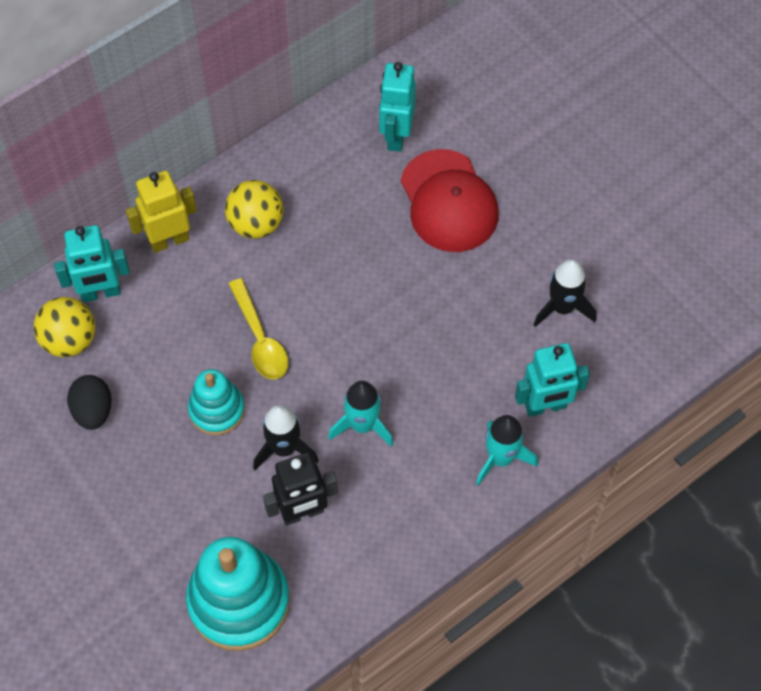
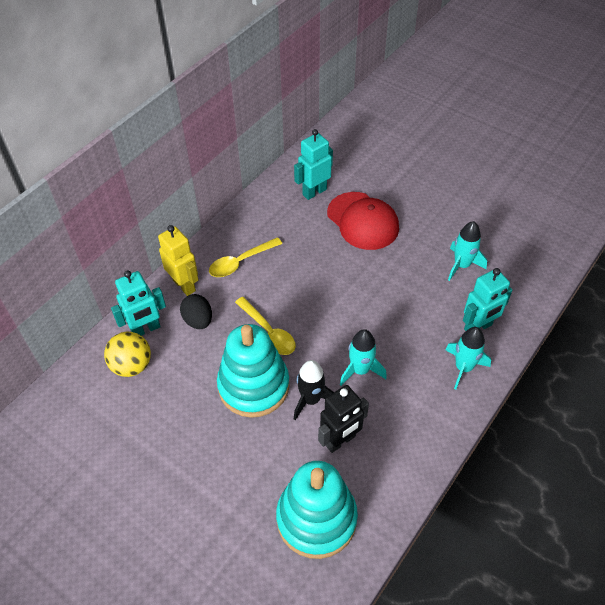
camera: 15 degrees left, 10 degrees down
(93, 411) = (163, 409): black egg -> black egg (198, 320)
(169, 240) = (184, 285): yellow robot -> yellow robot turned 90 degrees clockwise
(217, 410) = (253, 386): turquoise stacking toy -> turquoise stacking toy, size x1.72
(256, 224) = (241, 262): yellow ball -> yellow spoon
(396, 136) = (314, 192): turquoise robot -> turquoise robot turned 60 degrees clockwise
(562, 307) = (461, 265): black rocket -> turquoise rocket

